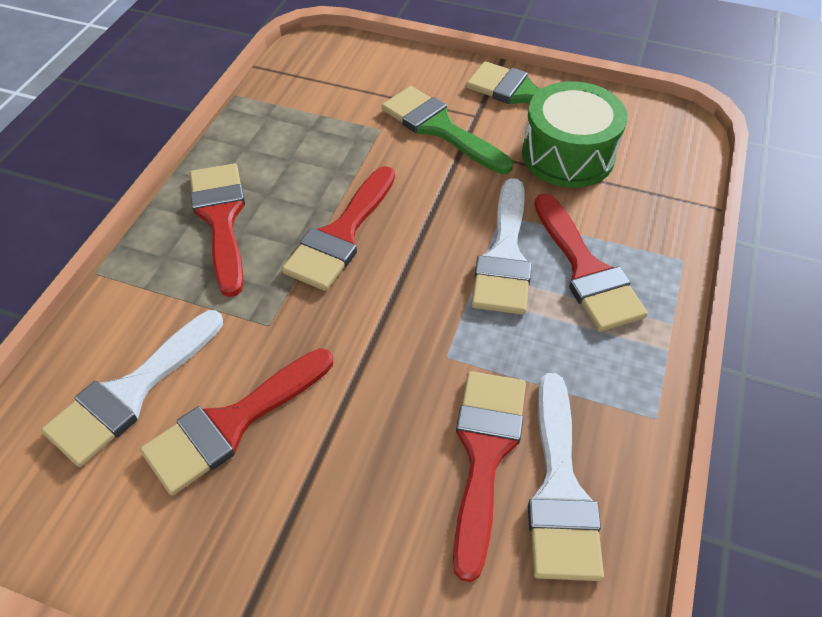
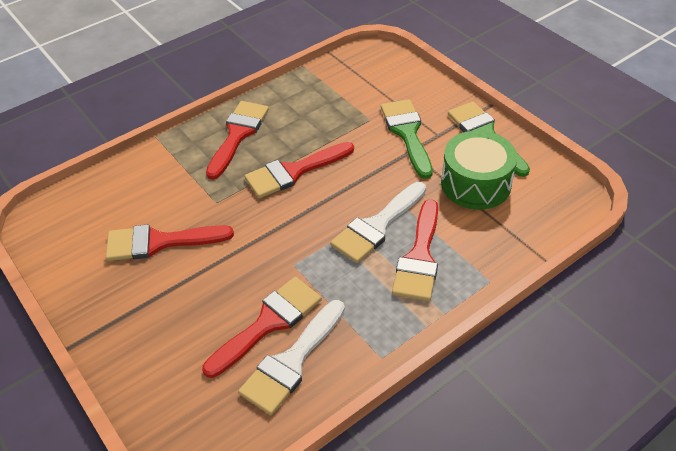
camera: 35 degrees right, 5 degrees down
(131, 392) = (127, 204): white brush -> none

